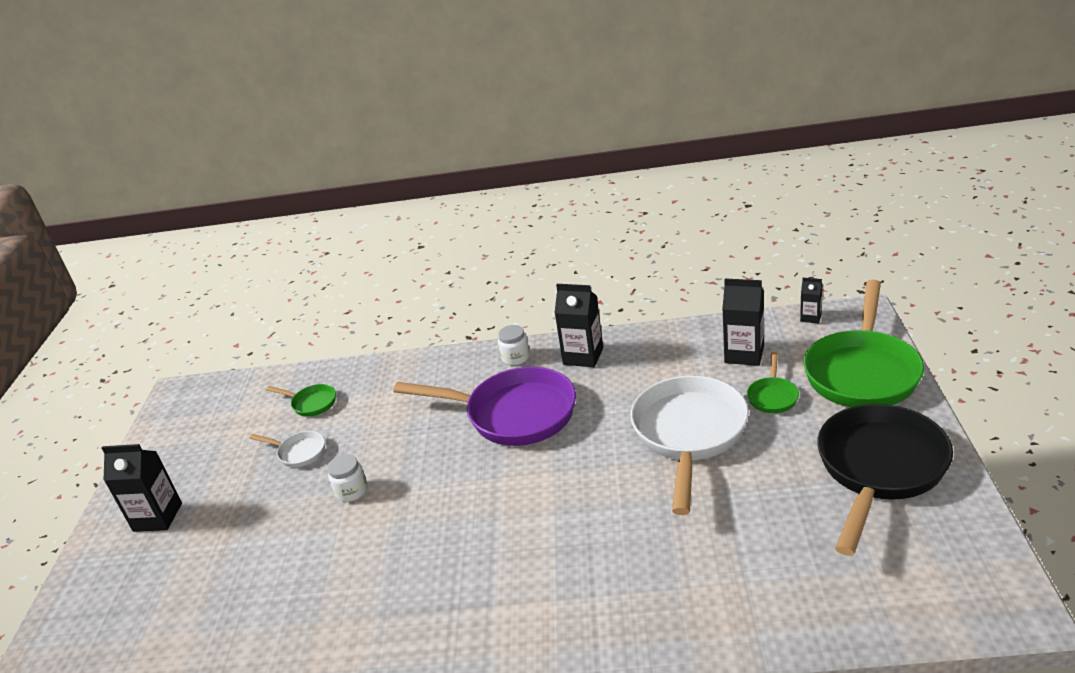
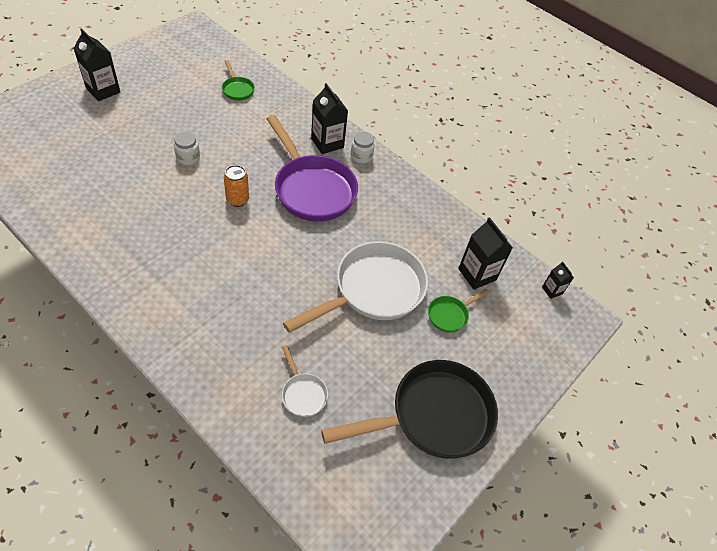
camera: 30 degrees right, 20 degrees up
(299, 452) = (196, 113): white pan -> white pan (303, 393)
(459, 479) = (237, 200): none -> orange can
(583, 356) = (394, 189): black carton -> black carton (327, 143)
(862, 372) = (522, 353): green pan -> none

